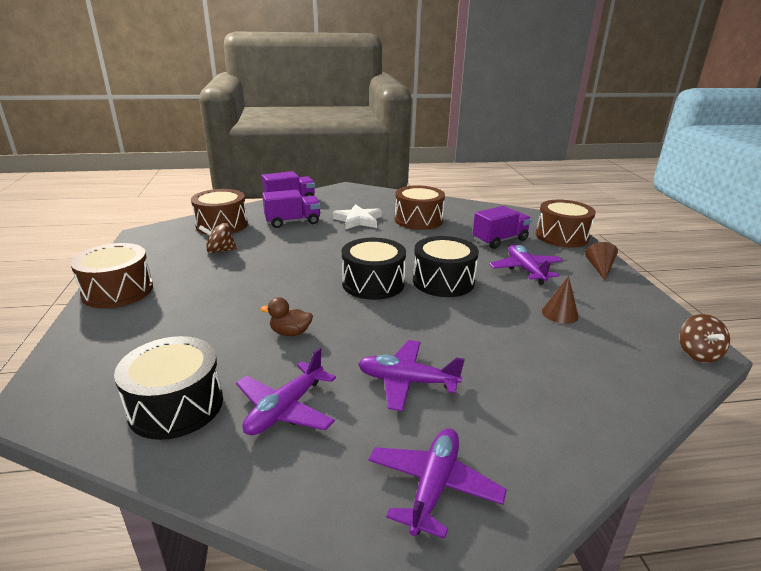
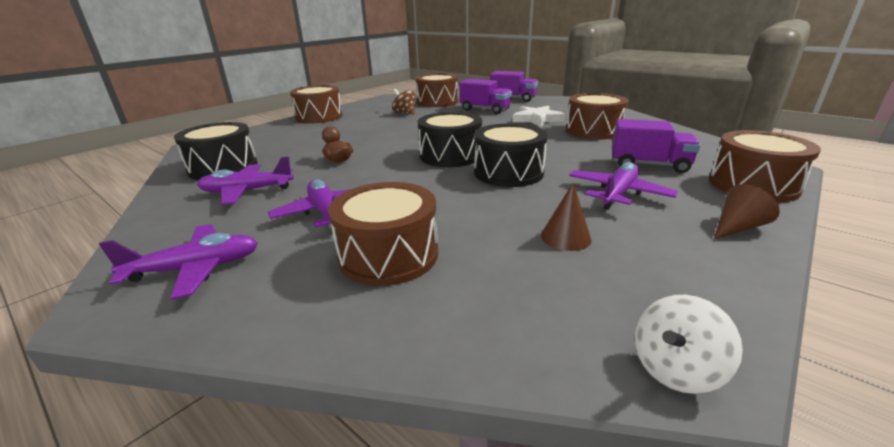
camera: 50 degrees right, 0 degrees up
(514, 382) = (388, 255): none -> brown drum
(697, 353) = (675, 369): brown spinning top -> white spinning top

